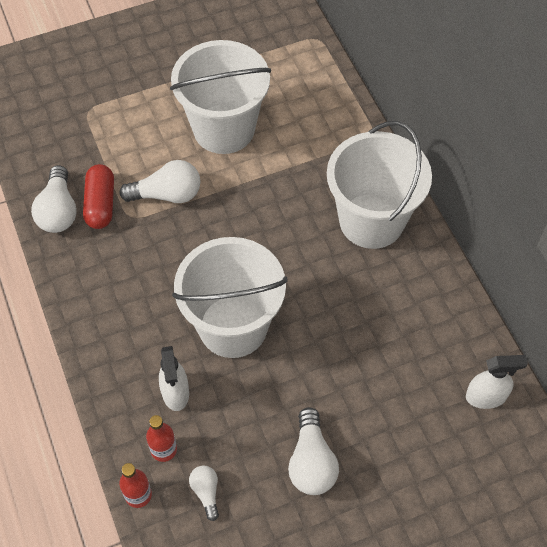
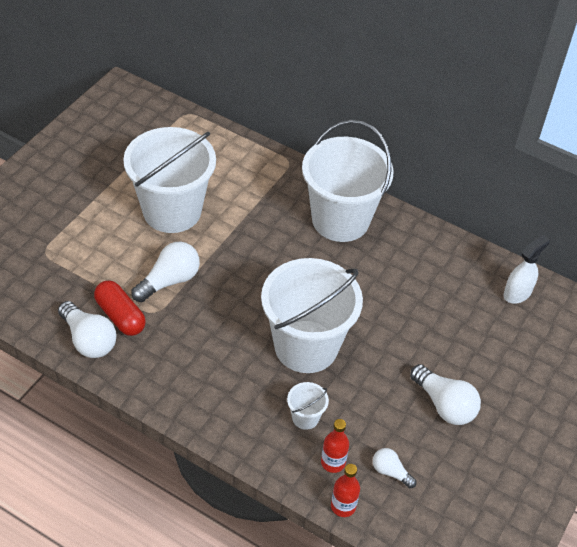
camera: 40 degrees left, 10 degrees down
(175, 393) = (305, 417): white spray bottle -> white bucket

